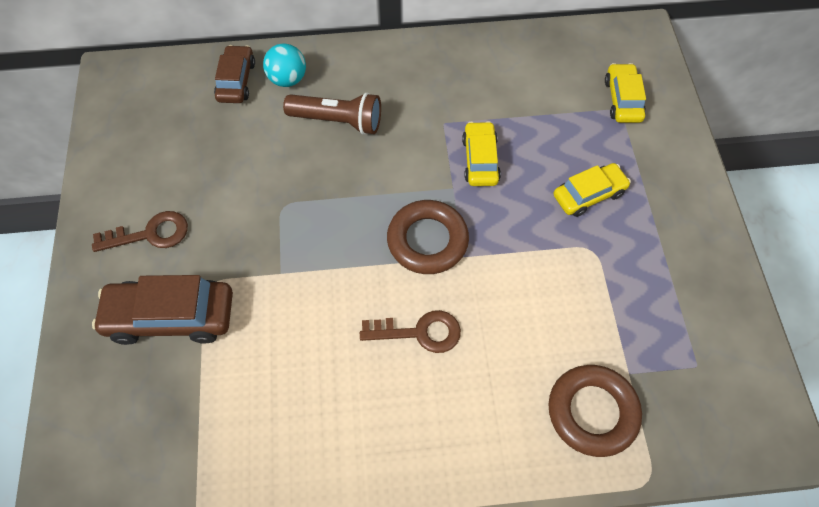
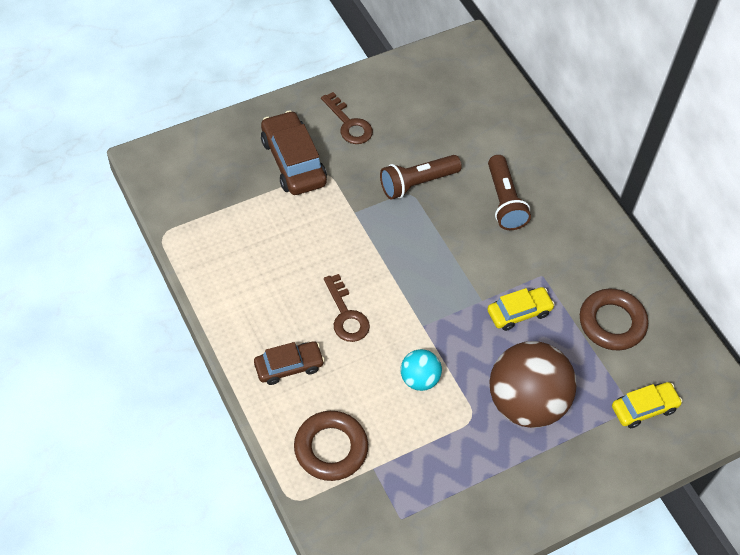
camera: 65 degrees right, 5 degrees down
(236, 81) = (506, 121): brown car -> brown car (289, 366)
(273, 194) = (417, 183): none -> brown flashlight
(287, 79) = (526, 154): turquoise ball -> turquoise ball (419, 379)
(427, 240) = (425, 297): brown ring -> brown ring (612, 323)
(589, 194) = (526, 403): yellow car -> brown ball

